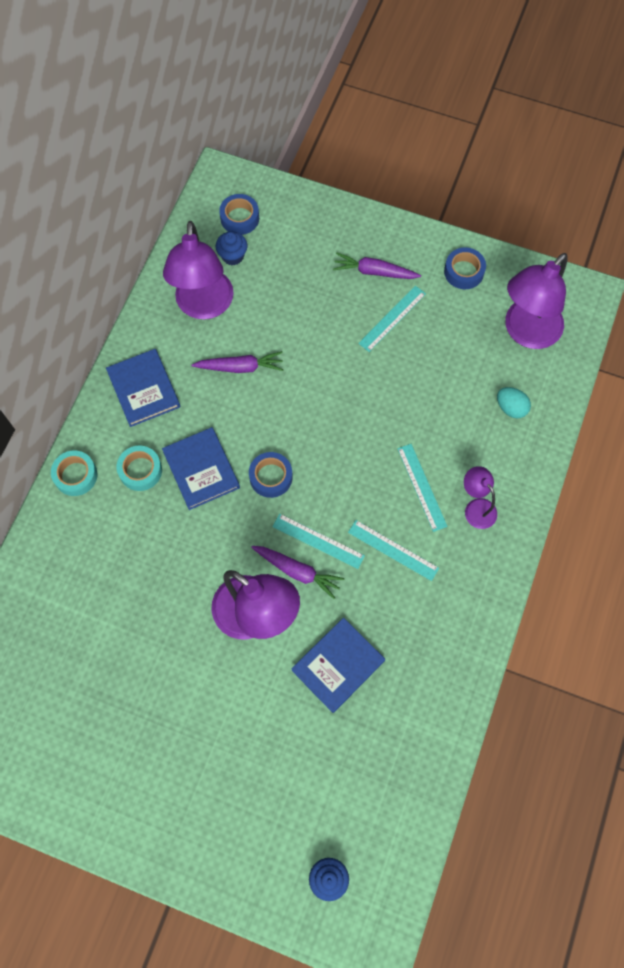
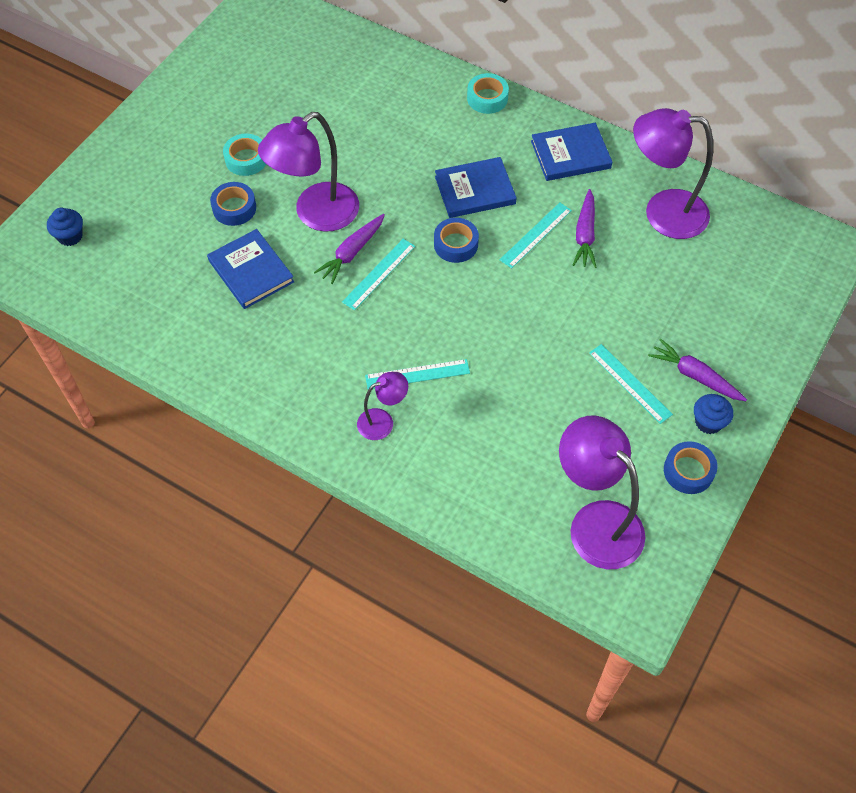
camera: 100 degrees right, 10 degrees down
(140, 470) = (483, 144): turquoise tape -> turquoise tape (246, 159)
(232, 256) = (725, 244): blue cupcake -> blue cupcake (708, 422)
(239, 218) = (775, 257): blue tape -> blue tape (234, 208)
(374, 272) = (695, 376): purple carrot -> purple carrot turned 75 degrees counterclockwise
(393, 550) = (354, 336): turquoise ruler -> turquoise ruler (536, 235)
(511, 408) = (496, 483): turquoise egg -> none

